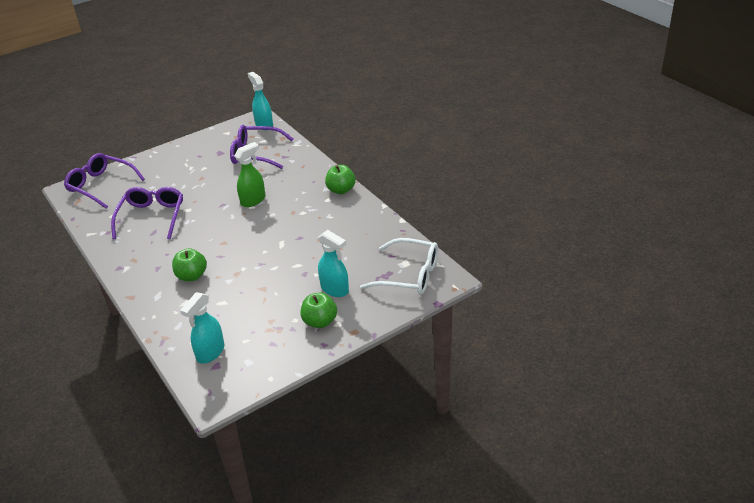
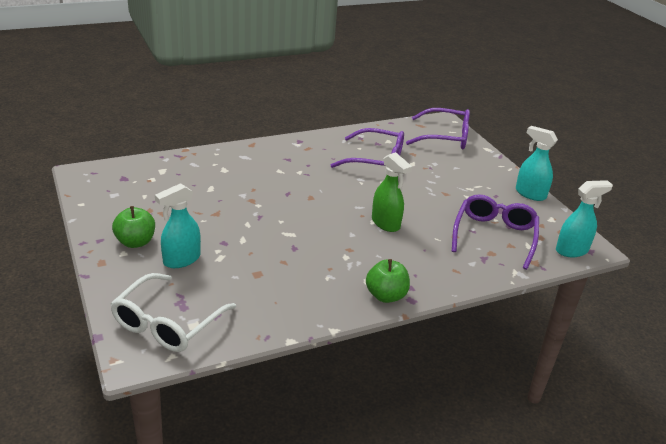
camera: 95 degrees right, 5 degrees down
(101, 186) = (445, 137): purple glasses -> purple glasses turned 60 degrees clockwise
(192, 276) = (263, 175): green apple -> none
(210, 352) = (143, 177): turquoise spray bottle -> turquoise spray bottle (530, 194)

